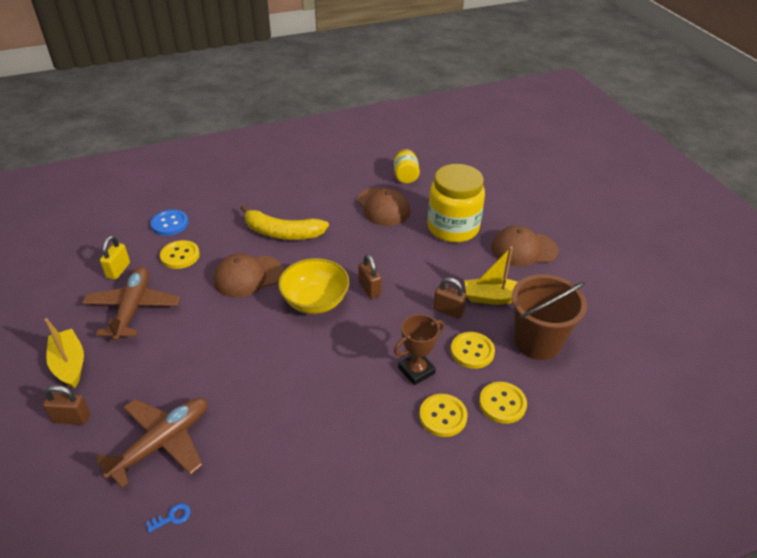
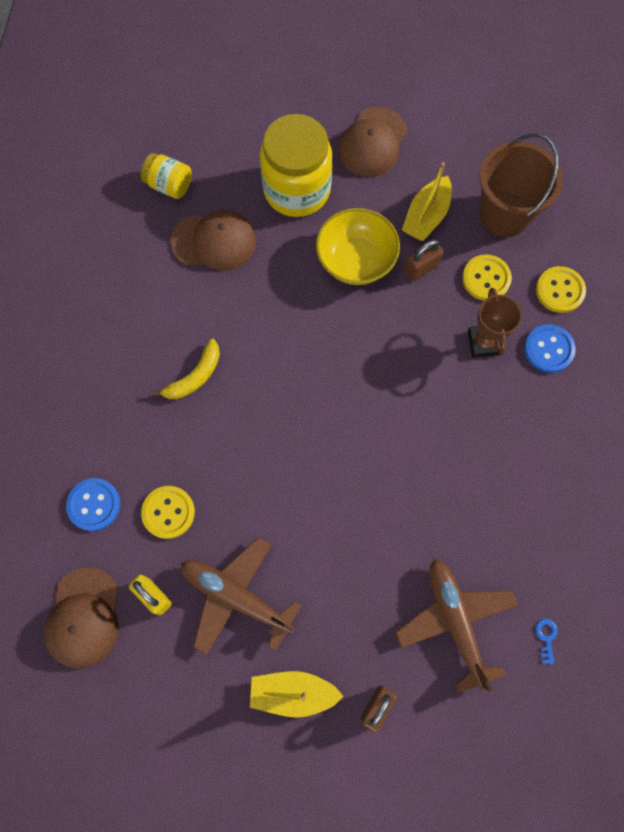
camera: 60 degrees left, 30 degrees up
(248, 276) = (253, 447): brown cap -> brown cap (83, 618)
(282, 233) = (194, 376): yellow banana -> yellow banana, size x0.65
(315, 301) = (335, 392): yellow bowl -> yellow bowl (356, 260)
(369, 289) = (347, 328): brown padlock -> none
(443, 416) = (548, 349): yellow button -> blue button

